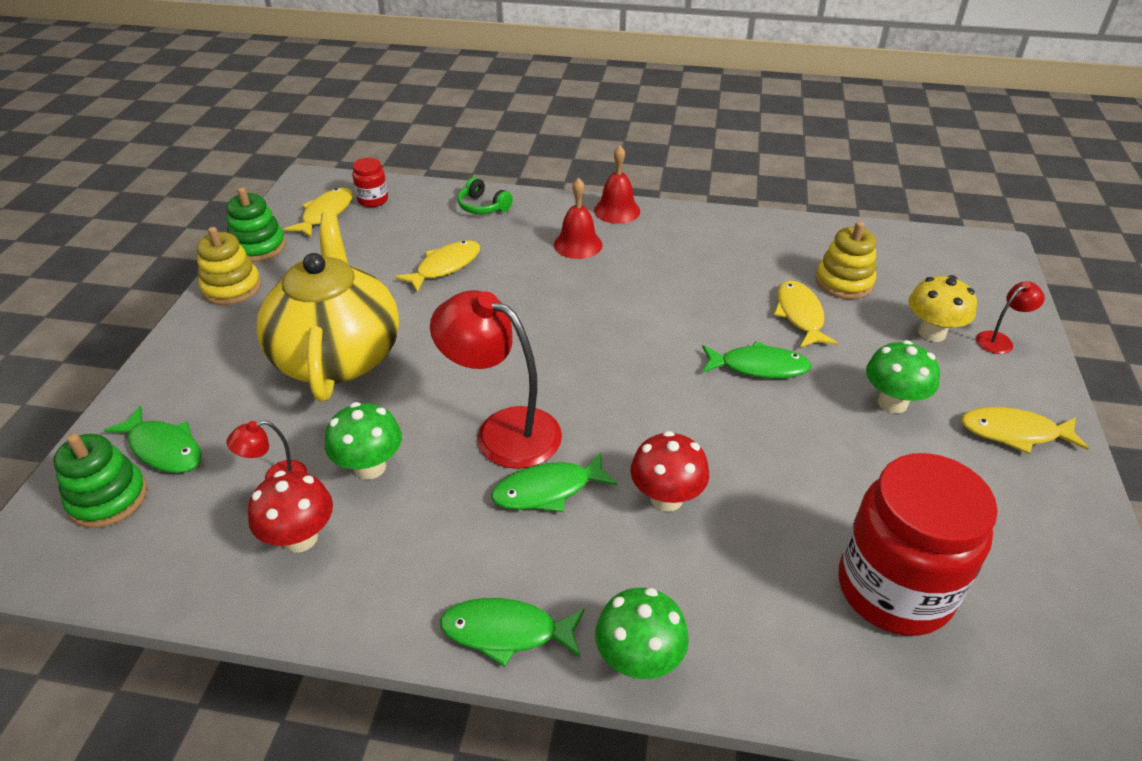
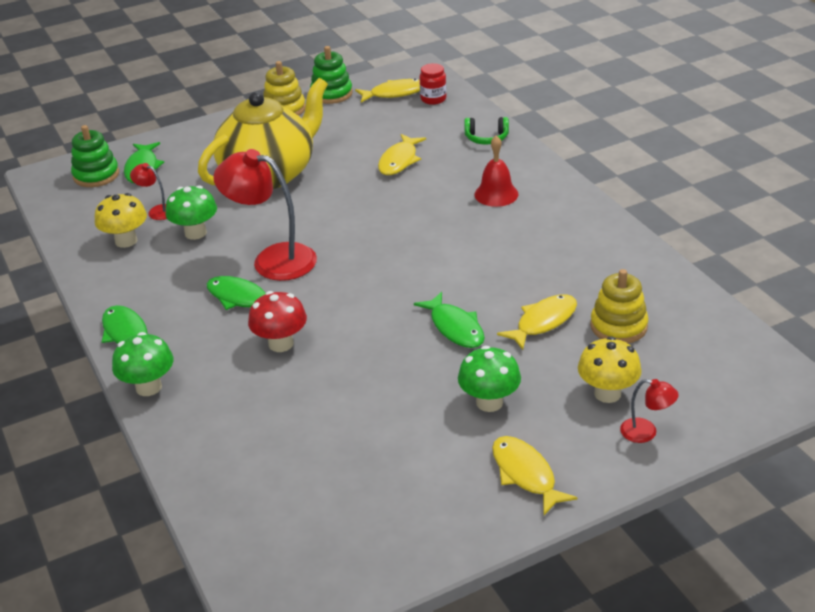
camera: 55 degrees right, 5 degrees down
(300, 538) = (126, 241): red mushroom -> yellow mushroom
(445, 267) = (399, 161): yellow fish -> yellow fish turned 105 degrees clockwise
(483, 206) = (486, 138): green headphones -> green headphones turned 90 degrees counterclockwise
(503, 430) = (272, 259): red lamp -> red lamp turned 60 degrees counterclockwise
(617, 210) = (563, 189): red bell -> none
(894, 589) = (296, 465): red jar -> none

